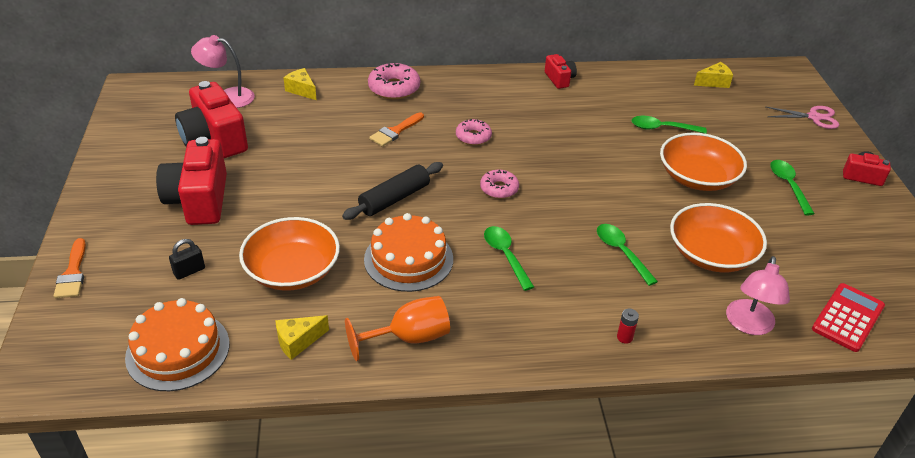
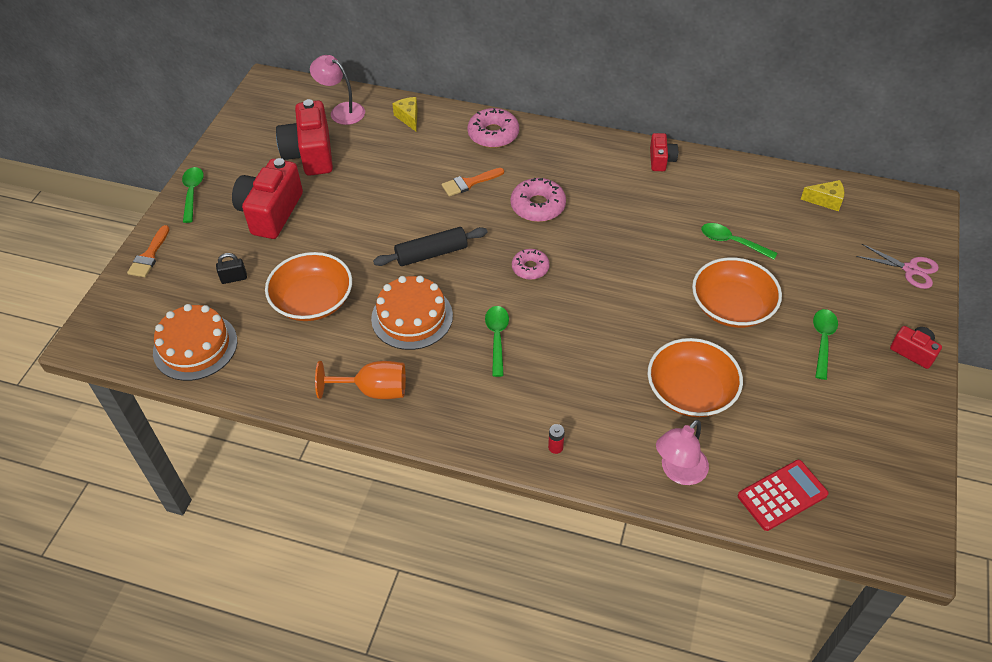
camera: 25 degrees right, 10 degrees up
(298, 341) = (286, 367): yellow cheese -> none
(473, 137) = (538, 206): pink donut -> pink donut, size x1.55
(621, 252) = (605, 364): green spoon -> green spoon (192, 193)

